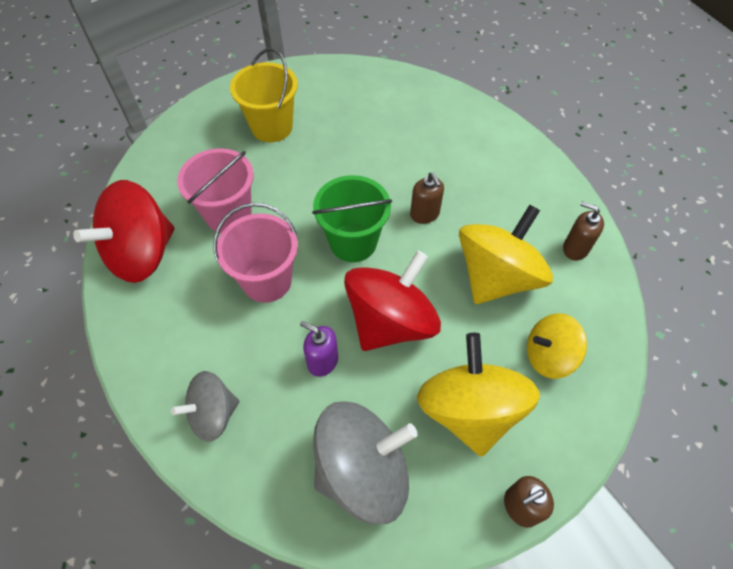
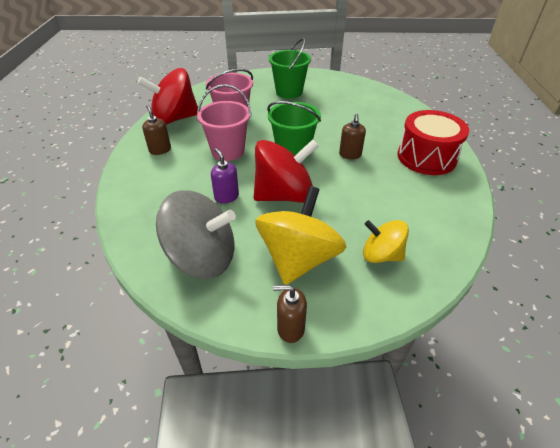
camera: 30 degrees right, 15 degrees down
(213, 414) = (146, 195): grey spinning top -> none
(272, 127) = (289, 92): yellow bucket -> green bucket
(496, 277) = (375, 200): yellow spinning top -> none
(511, 178) = (426, 157): none -> red drum
(575, 248) = (448, 207): brown soap dispenser -> brown soap dispenser (160, 150)

